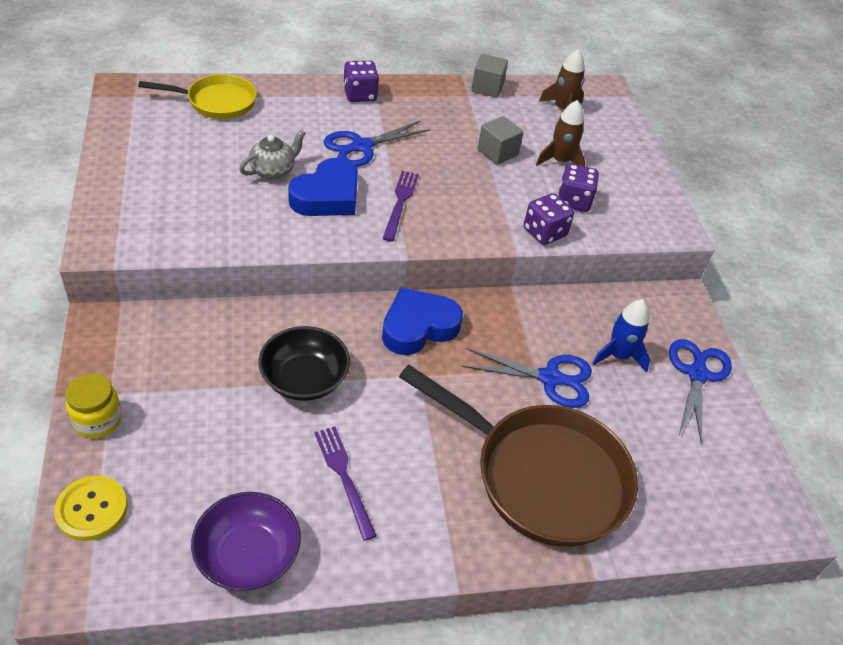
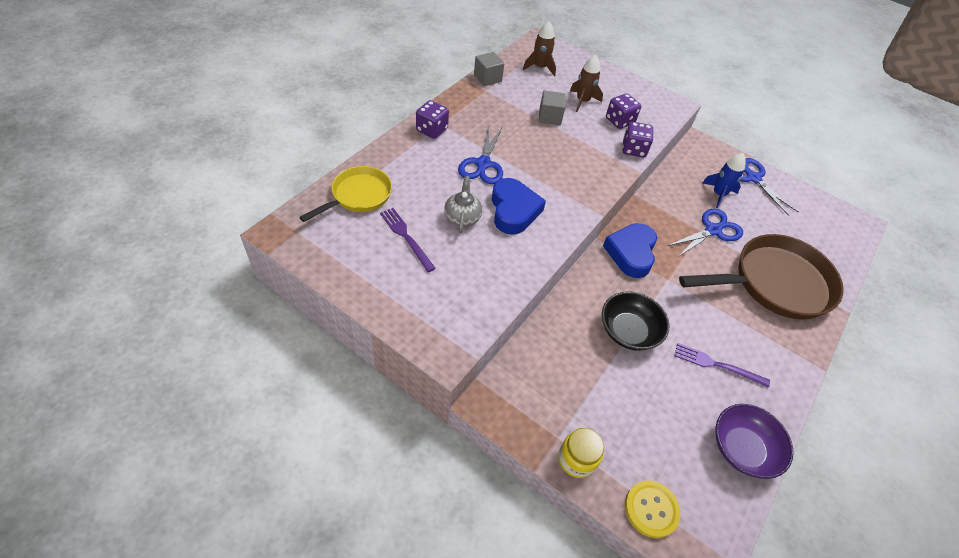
camera: 45 degrees left, 5 degrees up
(400, 203) = (552, 185): purple fork -> purple fork (406, 237)

